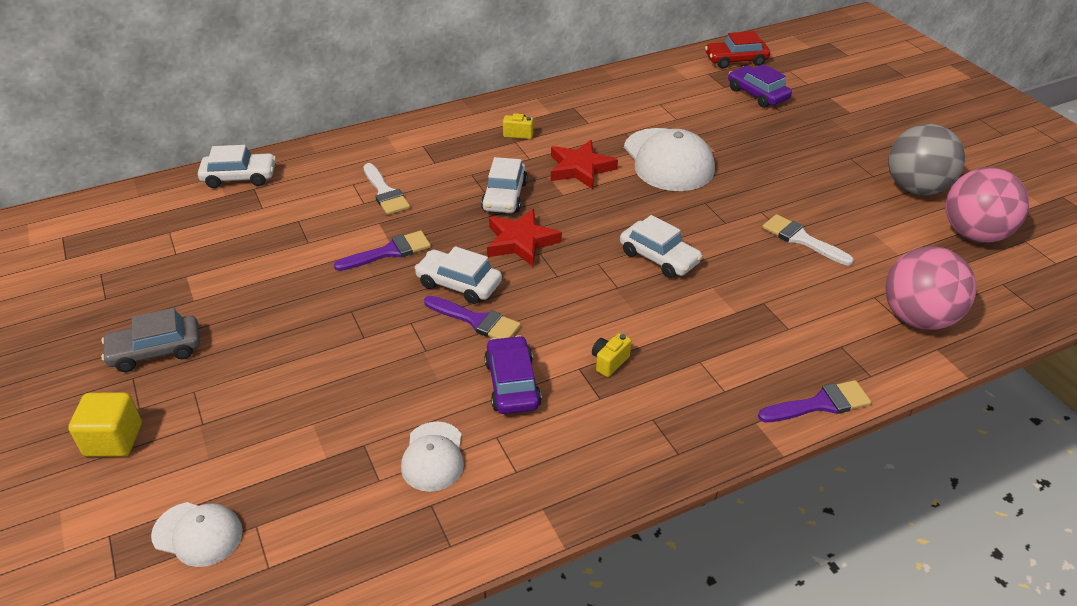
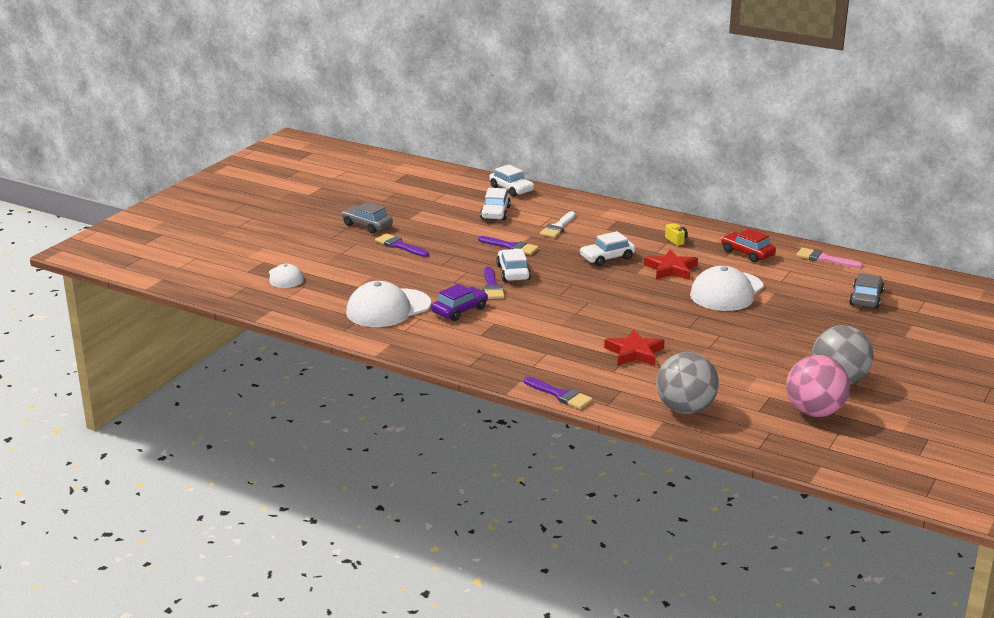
camera: 55 degrees right, 15 degrees down
(113, 440) = (309, 240): yellow cube -> none
(259, 349) = (399, 246): none -> purple brush
(433, 457) = (388, 308): white cap -> white cap, size x1.81
(521, 241) = (573, 276): red star -> red star (634, 353)
(609, 362) = (511, 329): yellow camera -> none
(656, 76) = (824, 259): none -> pink brush
(659, 257) = (620, 317): white car -> white car (495, 213)
(736, 60) = (901, 279): red car -> red car (747, 253)
(757, 94) = (865, 298): purple car -> grey car
(801, 239) = (710, 355): white brush -> none
(918, 318) = (685, 409): pink ball -> grey ball

